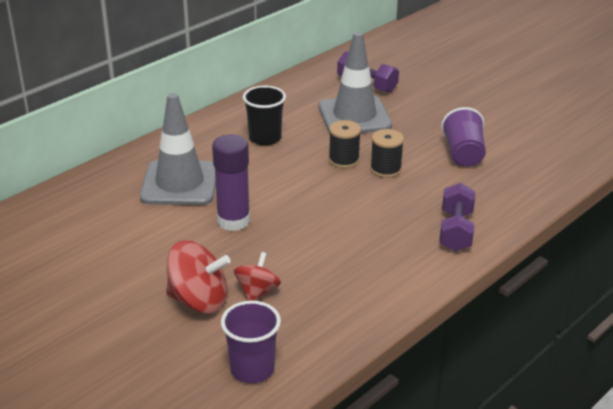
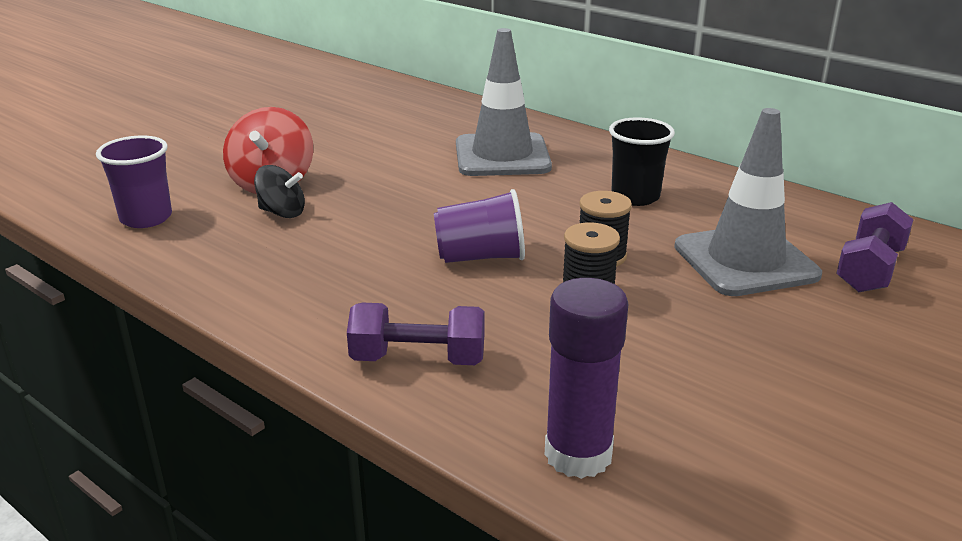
camera: 85 degrees right, 5 degrees down
(233, 221) = (426, 190): purple glue stick -> purple glue stick (578, 454)
(257, 291) = (282, 212): red spinning top -> black spinning top
(463, 154) = (674, 373): purple cup -> purple cup (480, 257)

